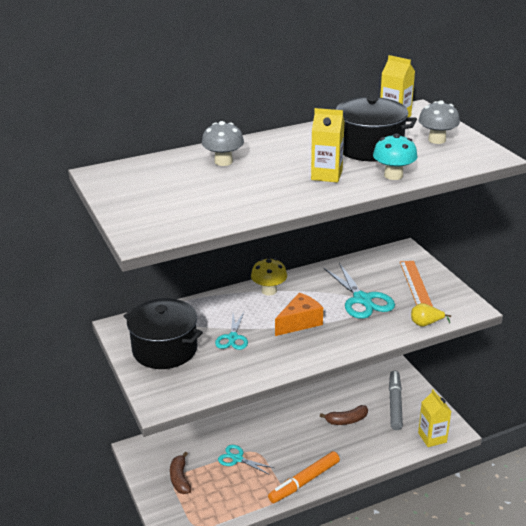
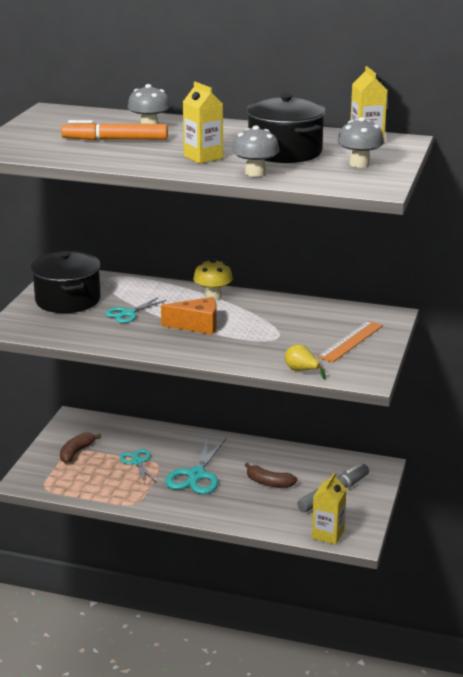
camera: 40 degrees right, 5 degrees down
(304, 482) = (166, 504): orange marker -> orange marker (115, 140)
(362, 299) = (279, 332): turquoise scissors -> turquoise scissors (196, 475)
(393, 175) = (255, 173): turquoise mushroom -> grey mushroom

